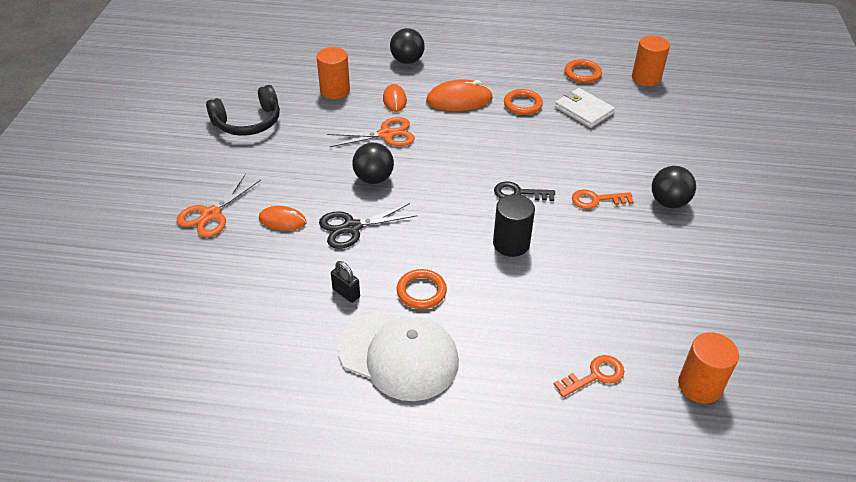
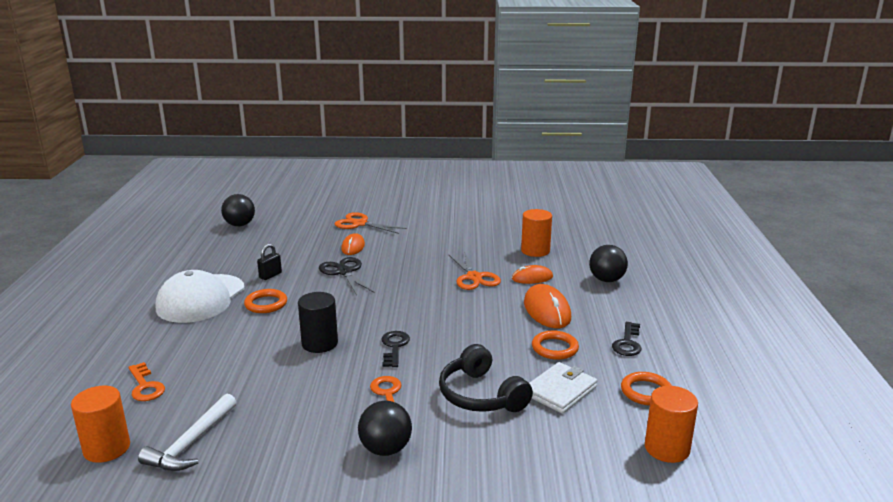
camera: 85 degrees right, 20 degrees down
(248, 122) = (474, 223): black headphones -> black headphones (481, 395)
(373, 179) = (408, 276): black ball -> black ball (240, 225)
(515, 69) = (627, 343): none -> black key
(681, 322) = (191, 443): none -> white hammer

